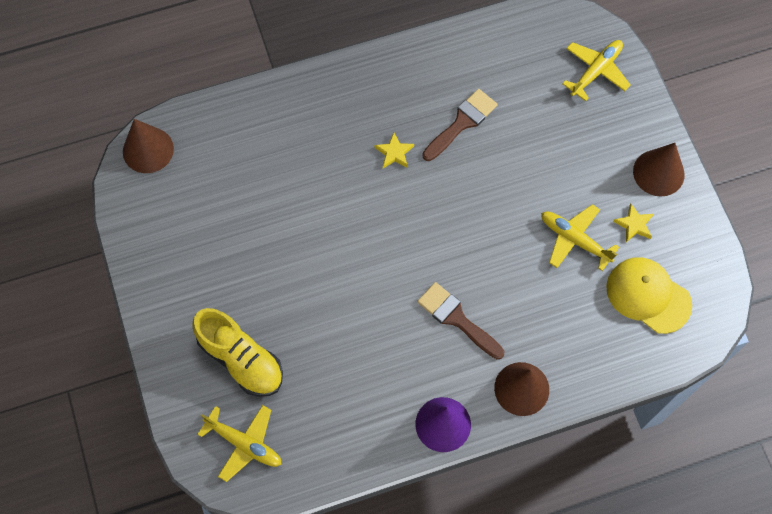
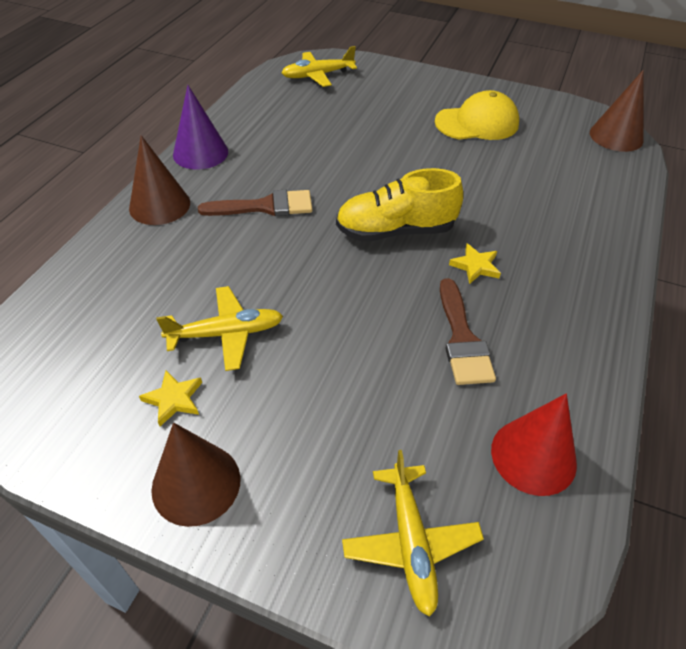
camera: 130 degrees right, 20 degrees down
(241, 359) = (378, 99): yellow shoe -> yellow shoe (395, 231)
(506, 50) = (533, 456): none -> red cone
(648, 295) = (97, 347): yellow cap -> yellow cap (477, 123)

